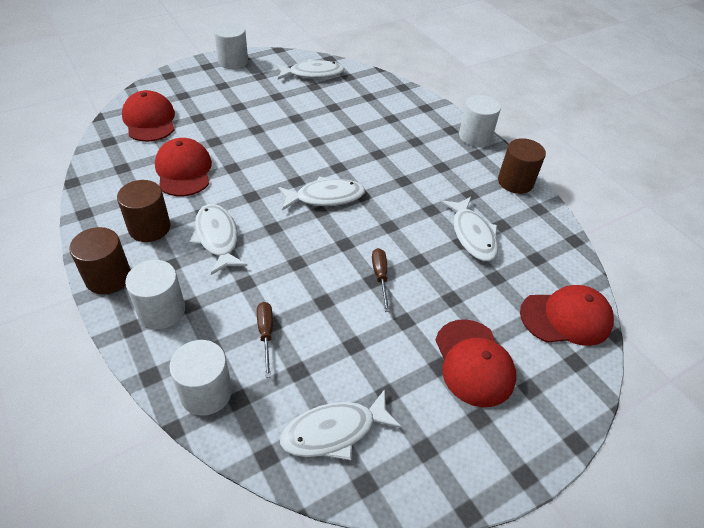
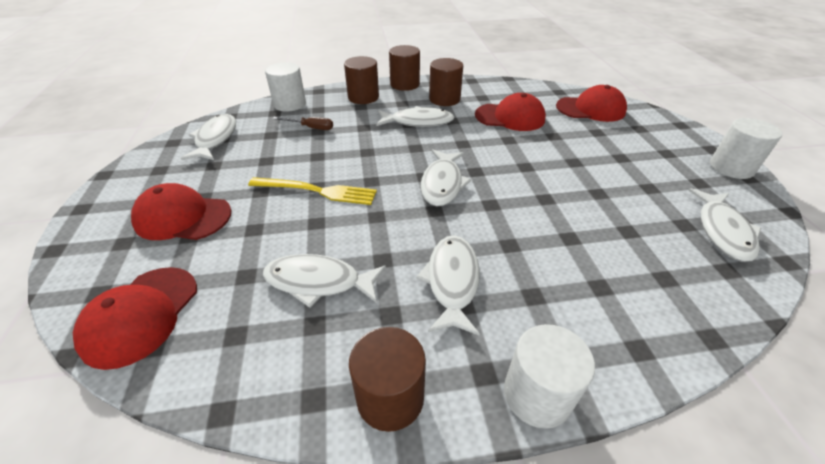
camera: 115 degrees right, 5 degrees down
(161, 310) = (363, 97): white cylinder -> brown cylinder
(380, 277) = (316, 191): brown screwdriver -> yellow fork
(427, 174) = (452, 281): none -> white fish

